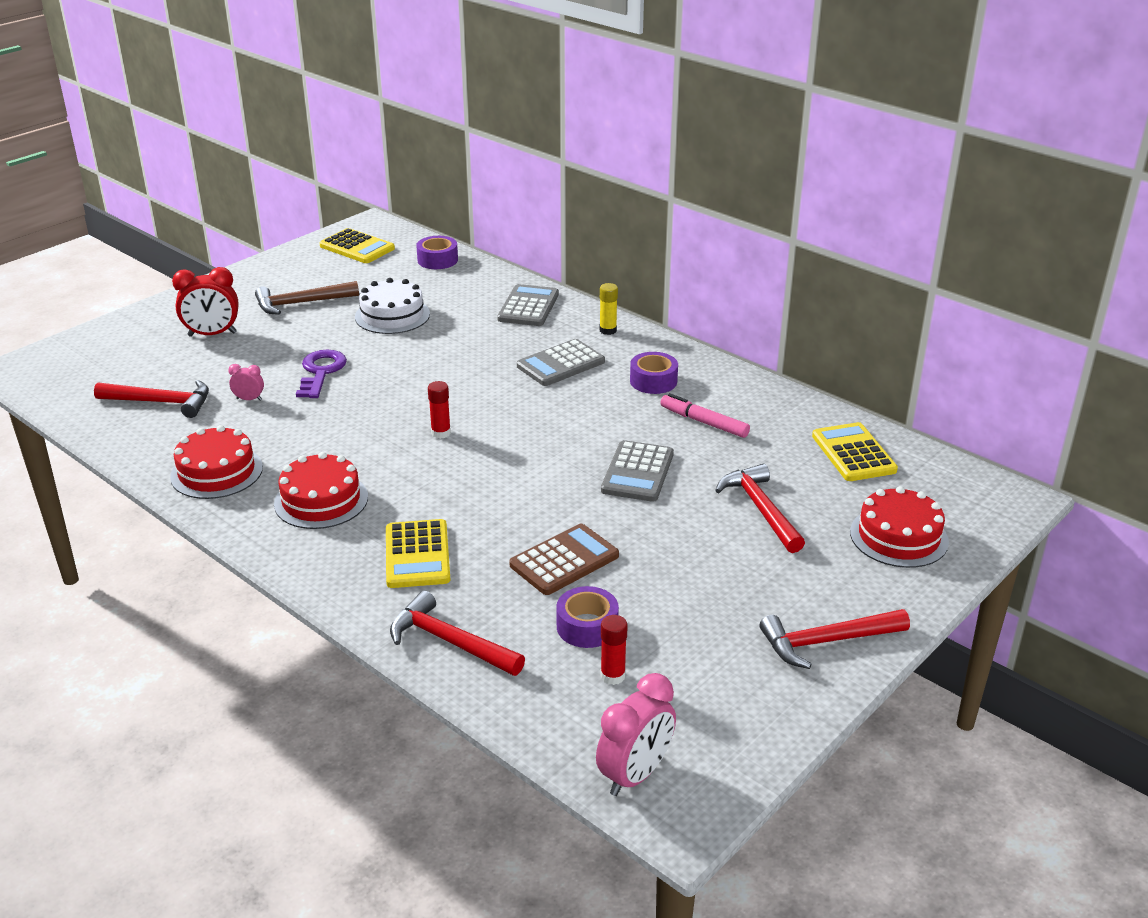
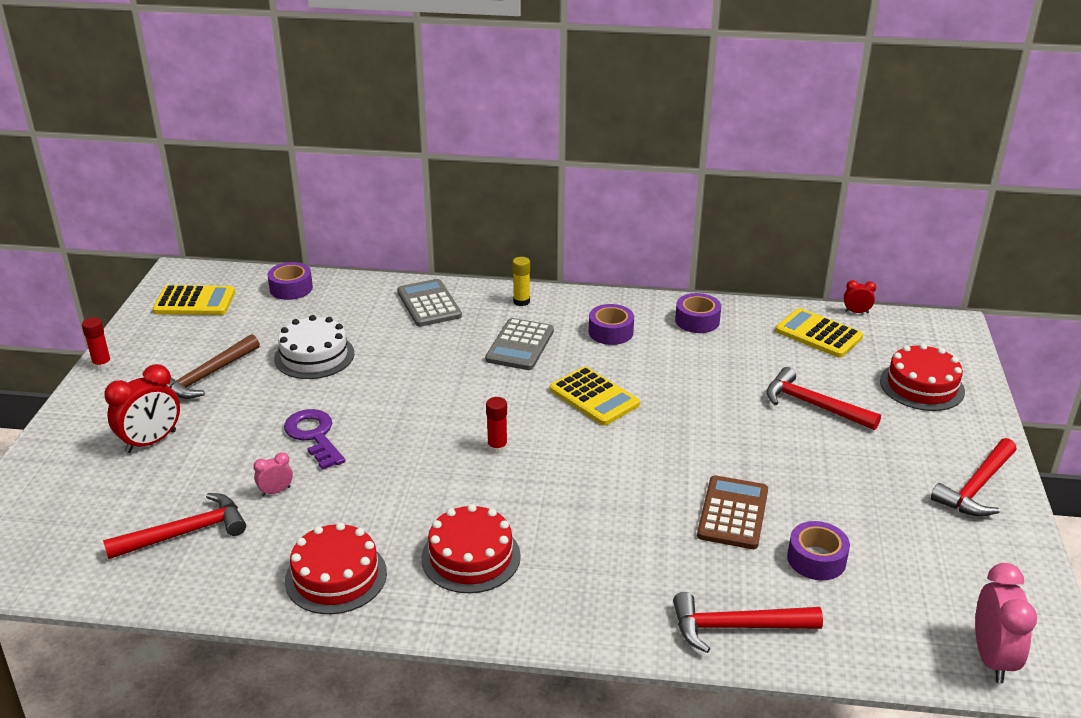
camera: 35 degrees left, 0 degrees up
(417, 555) = (616, 565): yellow calculator -> yellow calculator (594, 397)
(612, 676) = (882, 589): red glue stick -> red glue stick (102, 365)
(638, 472) = (694, 414): grey calculator -> none
(704, 422) = (689, 352): pink marker -> none
(747, 400) = (697, 321): none -> purple tape
(923, 449) = (856, 312): none -> red clock

